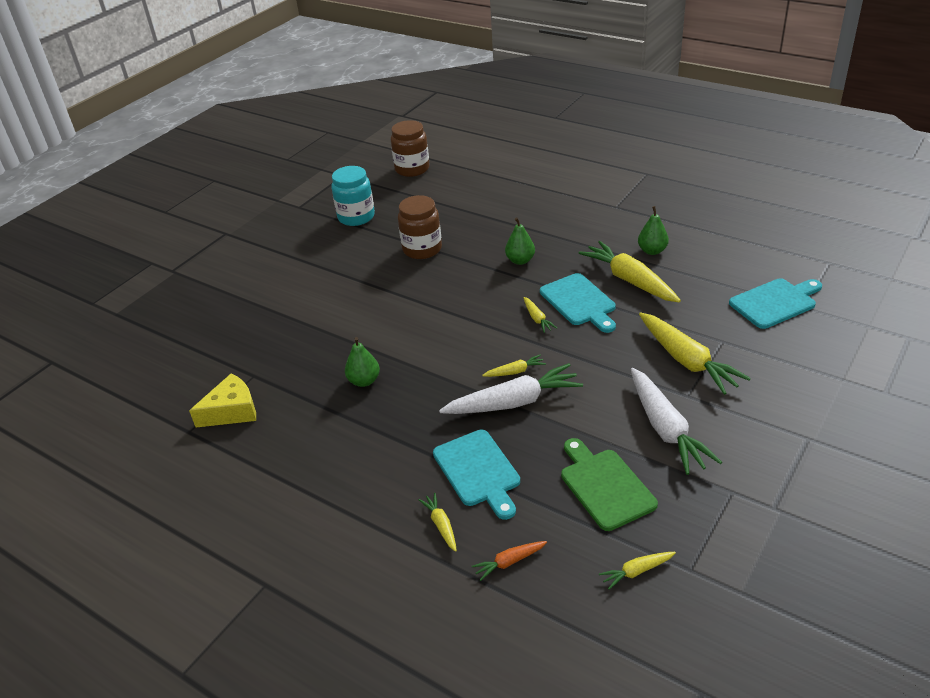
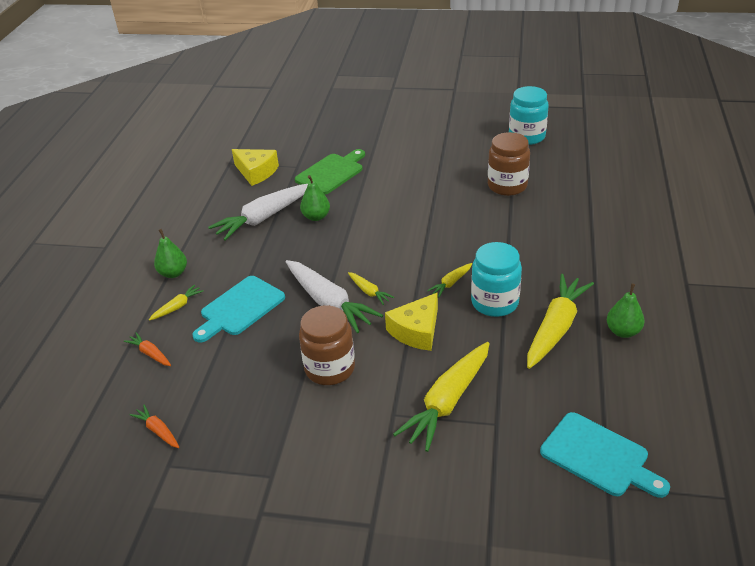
camera: 65 degrees right, 0 degrees up
(412, 169) = (630, 137): brown jar -> brown jar (330, 368)
(520, 260) = (534, 246): green pear -> green pear (173, 273)
(579, 302) = (494, 302): turquoise cutting board -> turquoise jar
(589, 355) = (416, 331): none -> yellow cheese
(605, 486) = (249, 386): green cutting board -> green cutting board (331, 173)
(636, 571) = (158, 431): yellow carrot -> orange carrot
(666, 429) = (338, 409): white carrot -> white carrot (263, 218)

